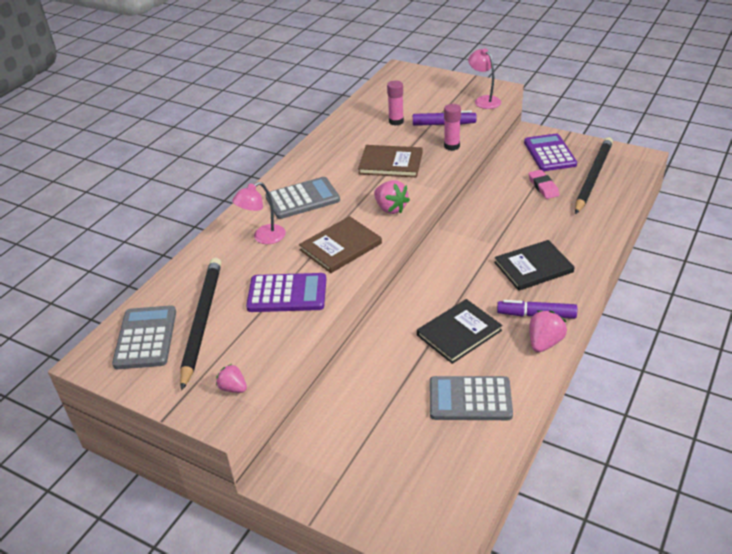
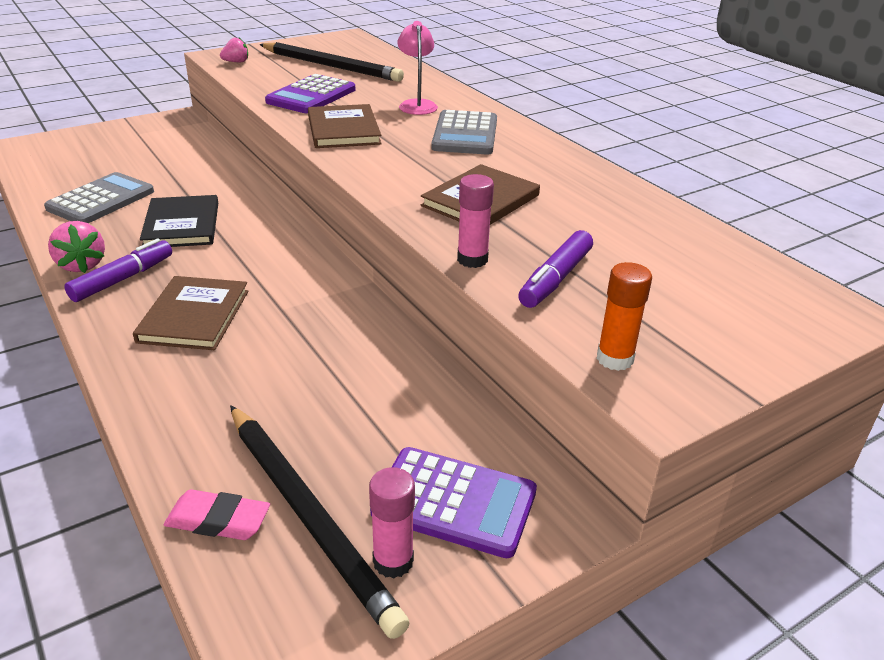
camera: 115 degrees right, 5 degrees down
(146, 338) = (343, 50): grey calculator -> none
(390, 208) = (373, 170): pink strawberry -> none
(396, 121) = (609, 242): pink glue stick -> pink glue stick (393, 561)
(484, 100) = (615, 359): pink lamp -> orange glue stick
(533, 267) = (194, 316): black book -> brown book
(543, 187) = (354, 426): pink eraser -> pink eraser (218, 520)

